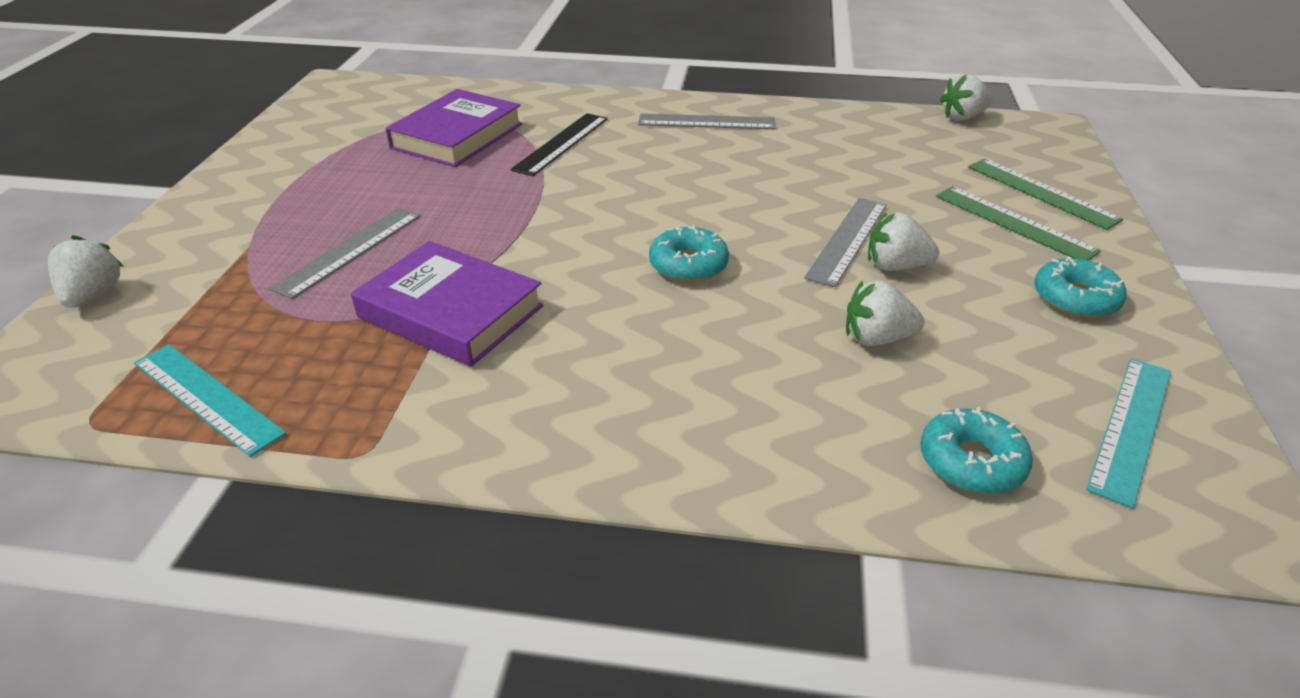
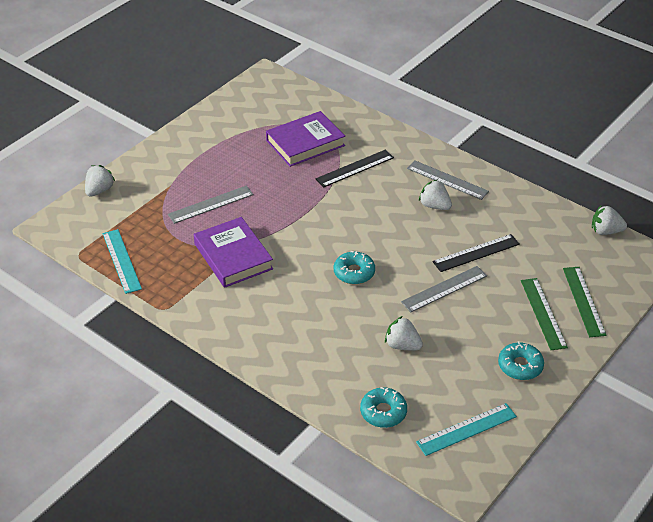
camera: 30 degrees right, 5 degrees up
(839, 185) = (476, 253): none -> black ruler
(895, 266) = (452, 313): white strawberry -> white strawberry (434, 206)

